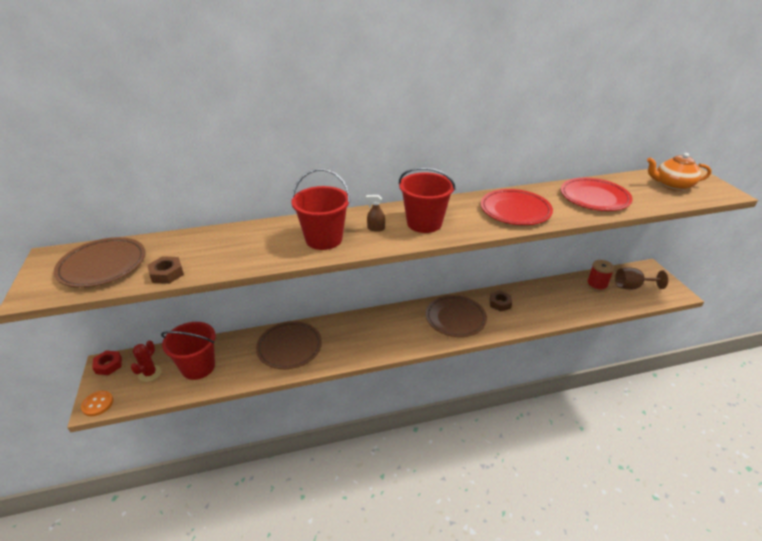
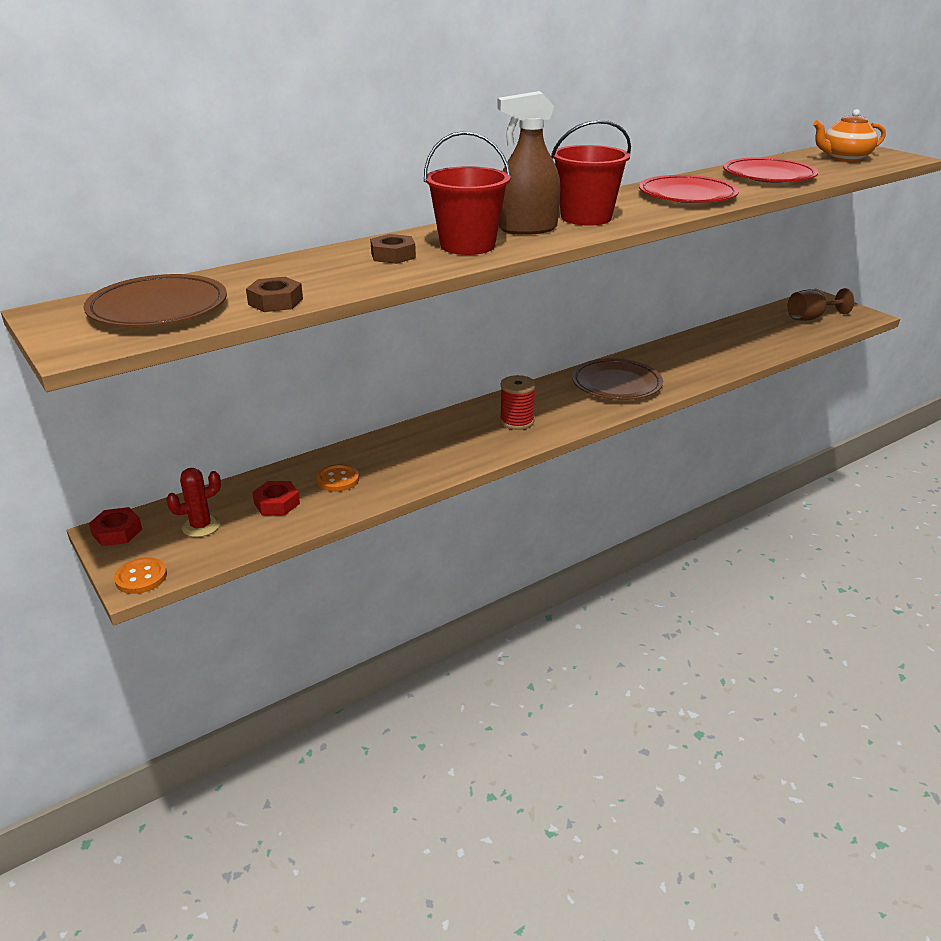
camera: 20 degrees left, 5 degrees down
(150, 373) = (201, 526): red cactus -> red cactus turned 60 degrees clockwise
(198, 367) = (277, 503): red bucket -> red nut
(241, 357) = (338, 480): none -> orange button
(289, 347) = (404, 455): brown plate -> none
(376, 228) = (527, 229): brown spray bottle -> brown spray bottle, size x2.30
(500, 303) = (663, 360): brown nut -> brown nut (393, 255)
(596, 285) = (769, 323): red spool -> red spool (517, 421)

